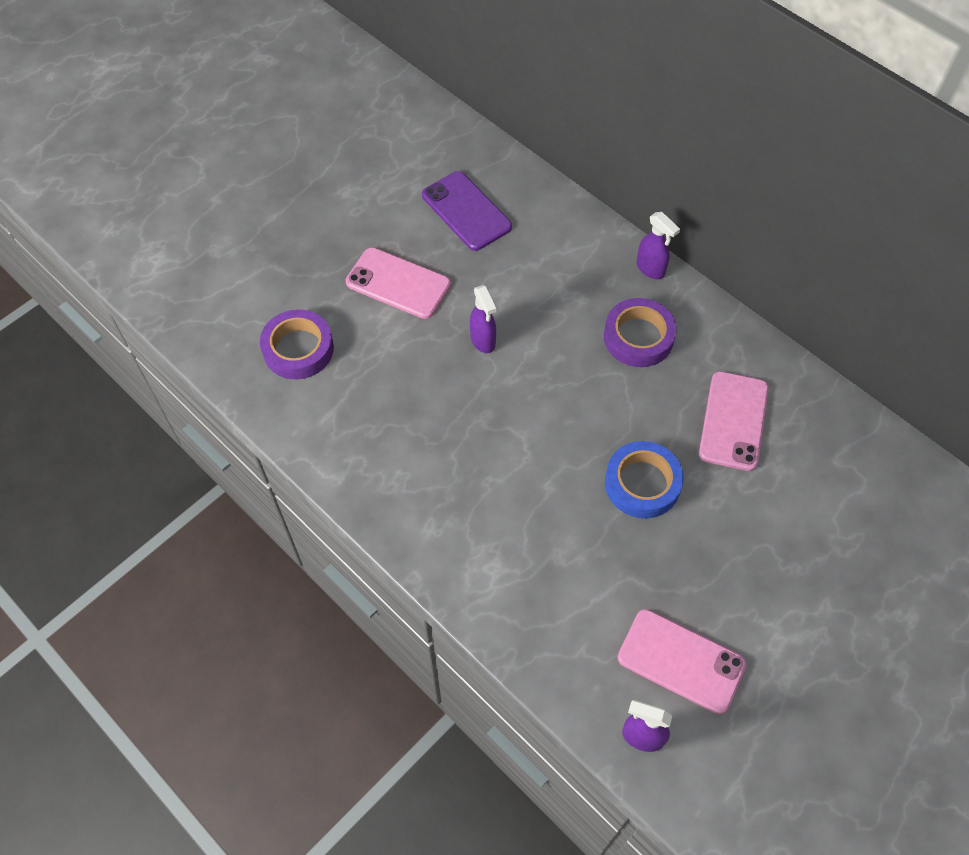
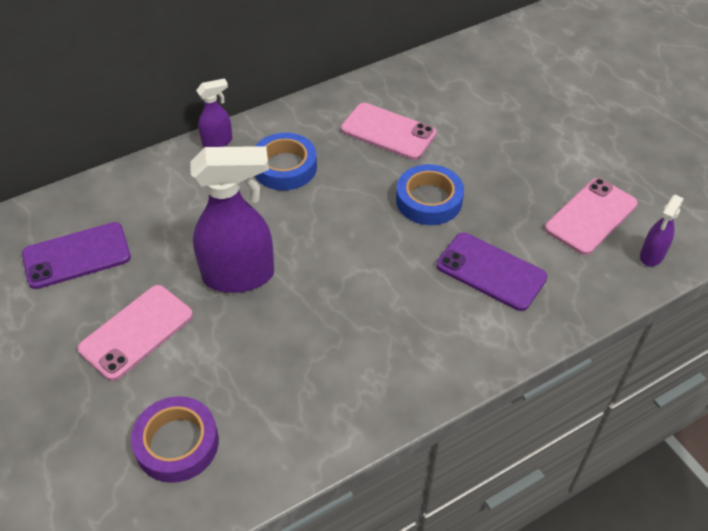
camera: 75 degrees left, 10 degrees down
(483, 340) = (240, 276): purple spray bottle -> purple spray bottle, size x2.01
(560, 563) = (491, 271): none -> purple phone
(638, 337) = (285, 167): purple tape -> blue tape

